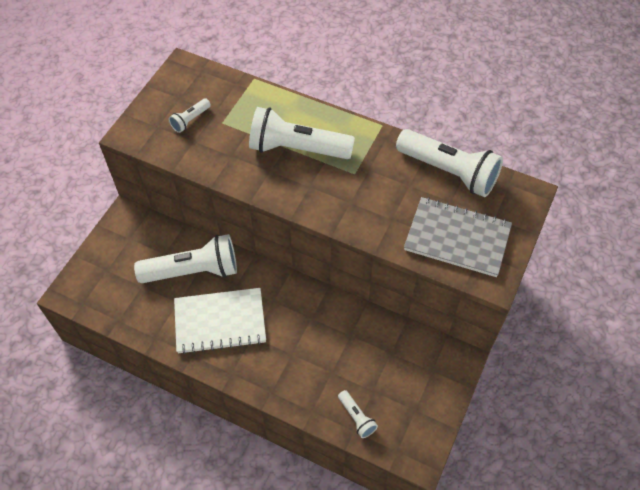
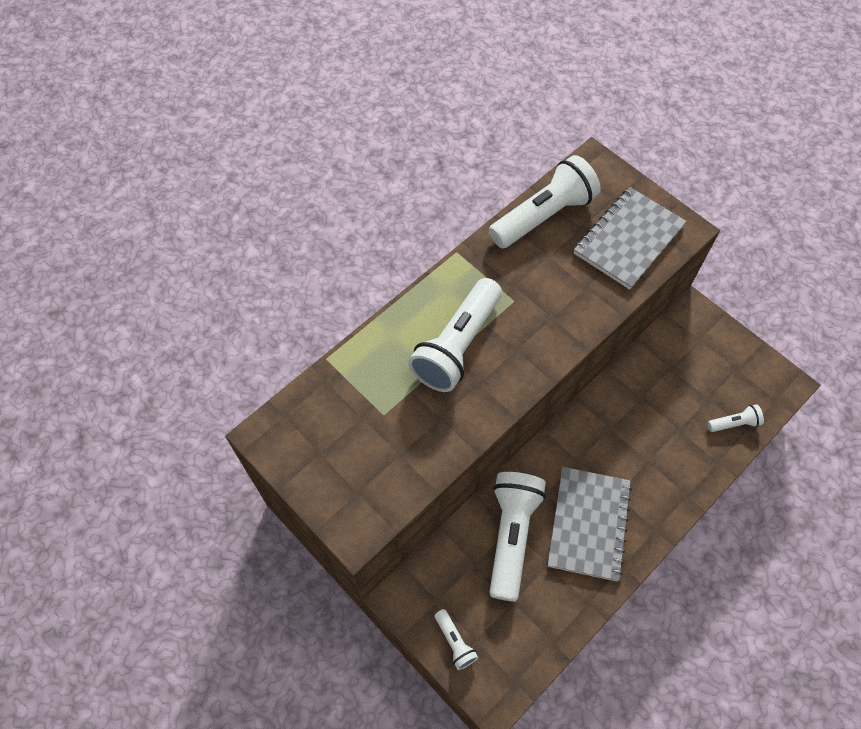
camera: 70 degrees left, 5 degrees up
(190, 120) = (364, 450): white flashlight -> white flashlight (455, 642)
(220, 322) = (588, 524): white notebook -> grey notebook

